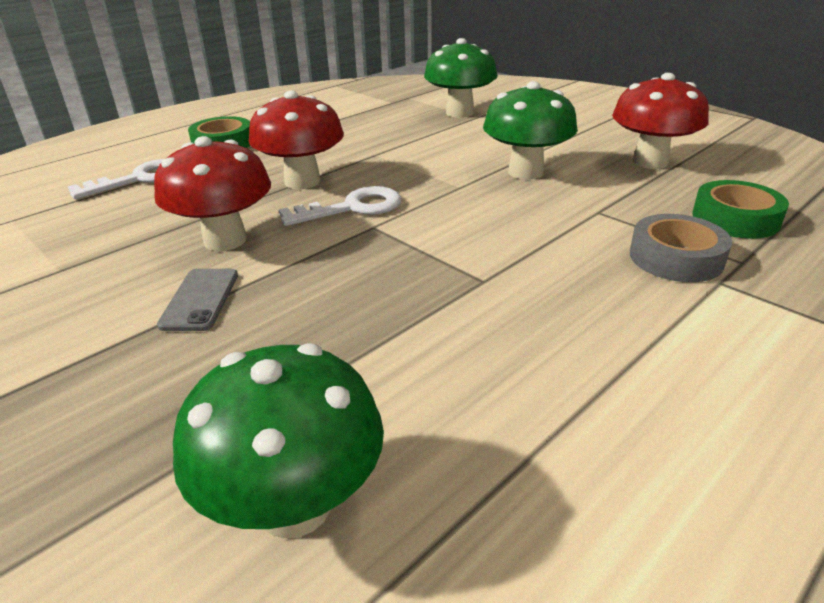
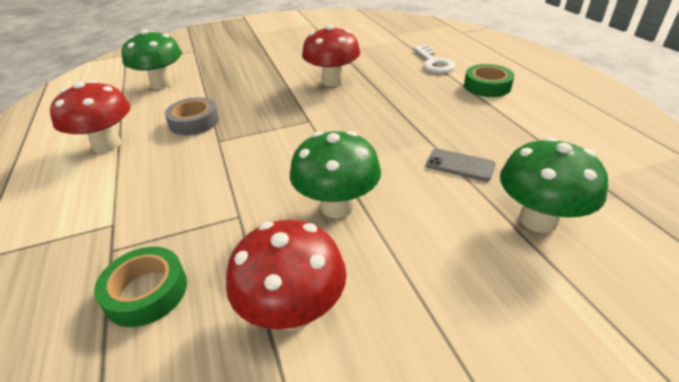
camera: 115 degrees right, 5 degrees up
(200, 299) = (284, 75): grey phone -> grey phone (460, 165)
(302, 181) = (393, 107): red mushroom -> red mushroom (107, 145)
(352, 208) = (338, 118): white key -> none
(676, 258) = (151, 220): grey tape -> grey tape (194, 122)

